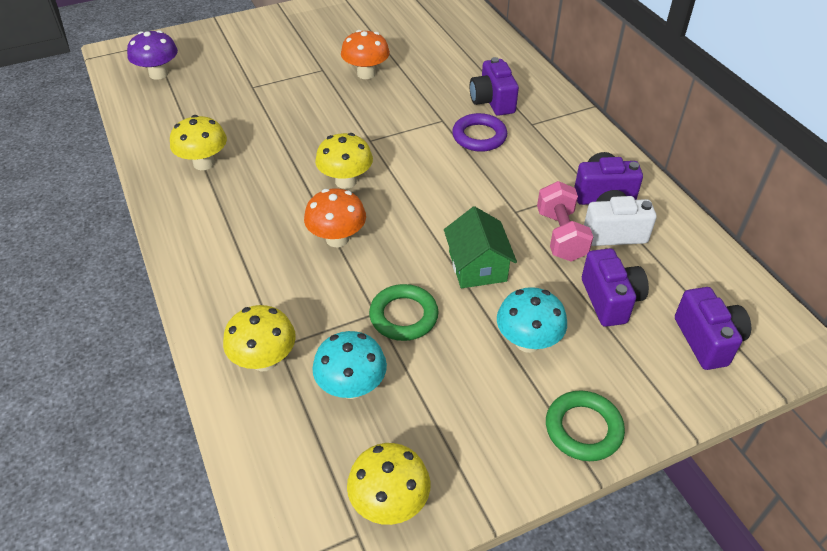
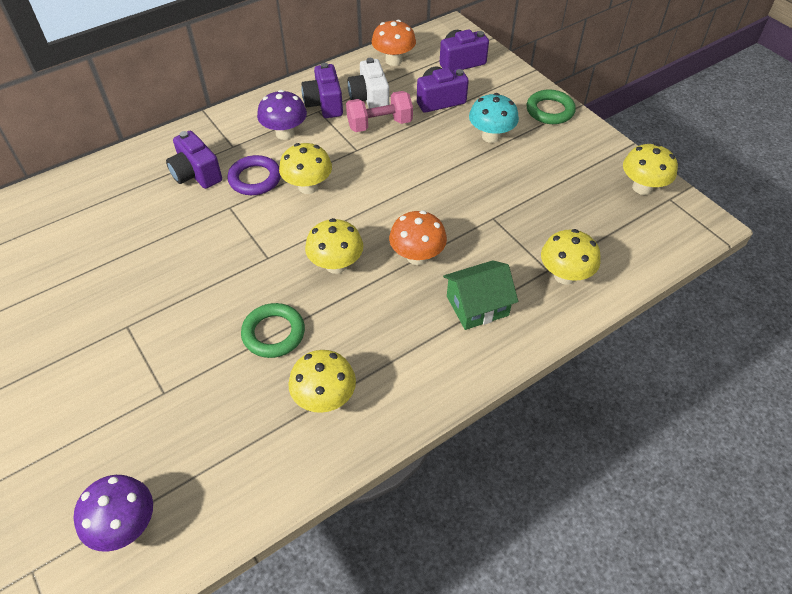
camera: 100 degrees left, 5 degrees up
(351, 387) = (566, 220): turquoise mushroom -> none
(366, 74) = (139, 282): orange mushroom -> orange mushroom (393, 60)
(403, 316) = (490, 201): green ring -> green ring (273, 333)
(460, 170) = (308, 187): none -> yellow mushroom
(477, 266) = (425, 166): green house -> green house (477, 306)
(492, 101) = (196, 174): purple camera -> purple camera turned 75 degrees clockwise
(550, 159) = (285, 133): none -> purple mushroom

